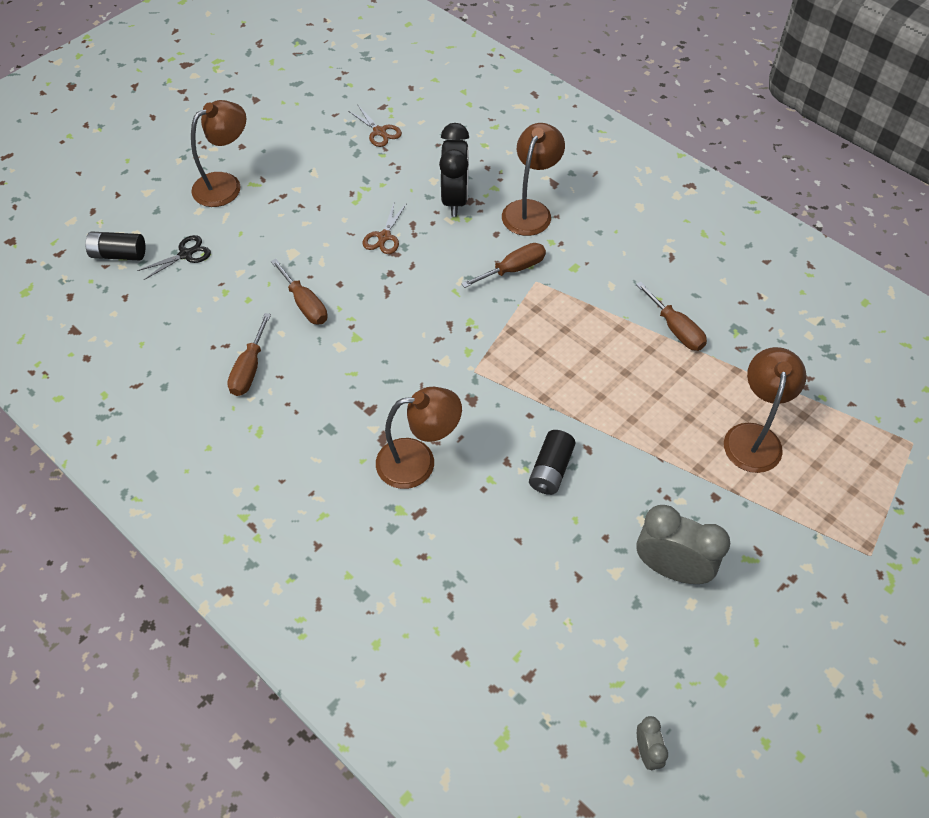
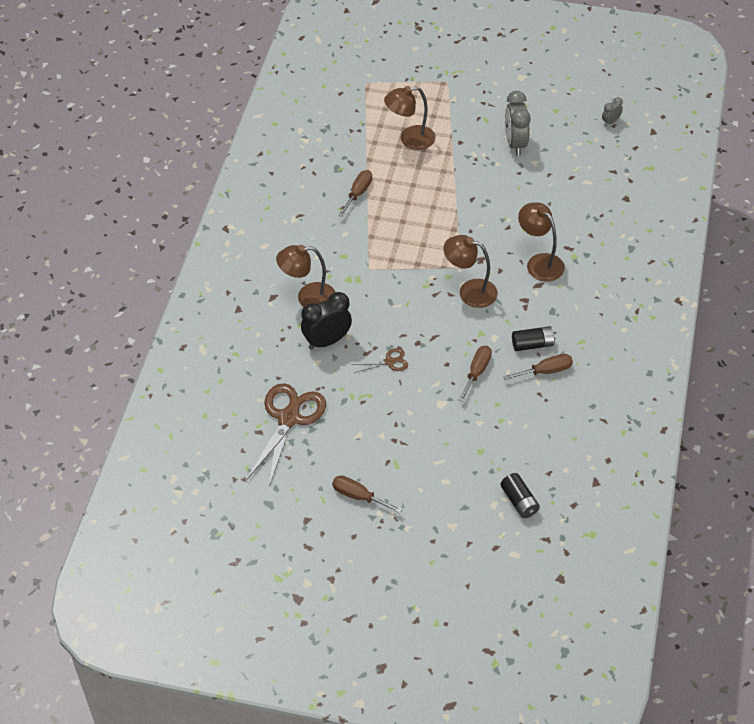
camera: 120 degrees left, 5 degrees down
(185, 254) = (489, 462): black scissors -> none
(226, 184) = (409, 480): brown lamp -> brown lamp (470, 291)
(379, 132) = (288, 418): brown scissors -> brown scissors, size x2.13
(513, 269) = (367, 284): brown screwdriver -> brown screwdriver (358, 496)
(551, 470) = (498, 208): black battery -> black battery (532, 344)

